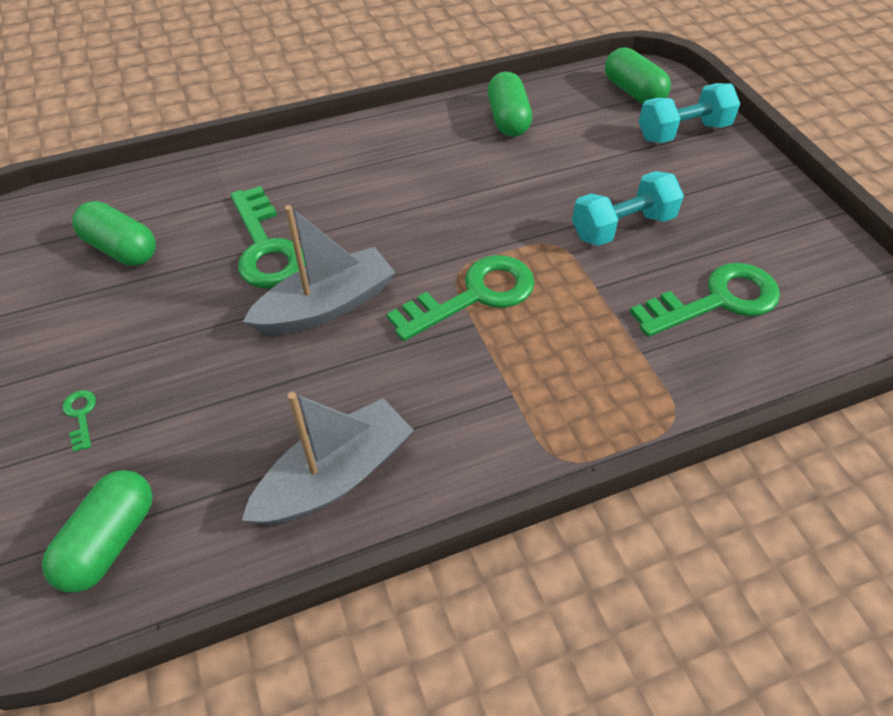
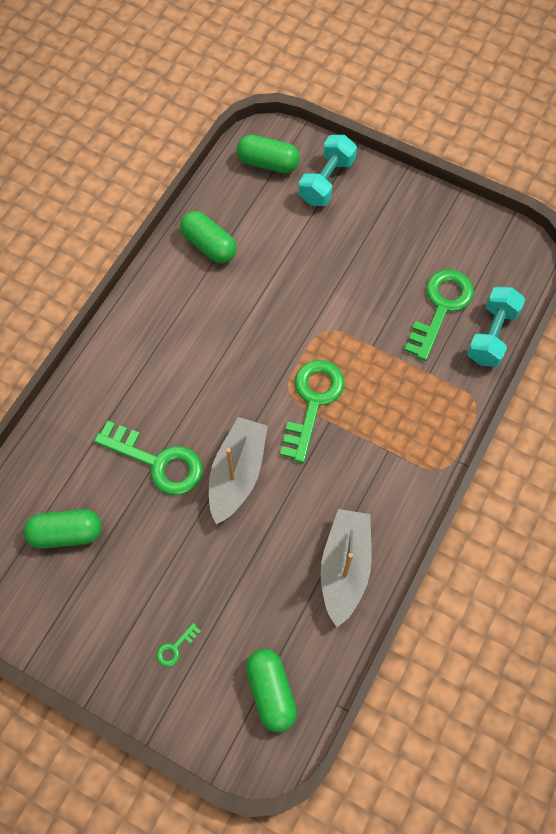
camera: 40 degrees left, 15 degrees up
(81, 416) = (175, 648): green key -> green key turned 75 degrees counterclockwise
(622, 227) = (352, 289): turquoise dumbbell -> turquoise dumbbell (491, 335)

